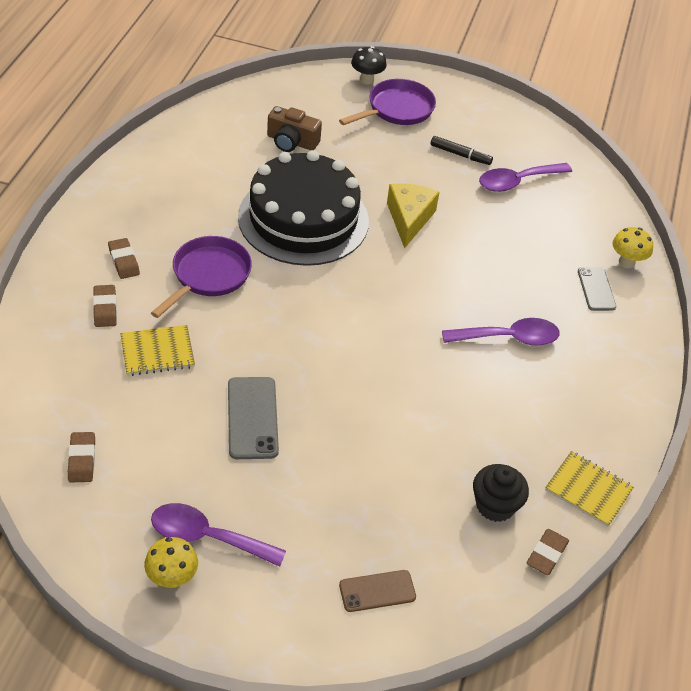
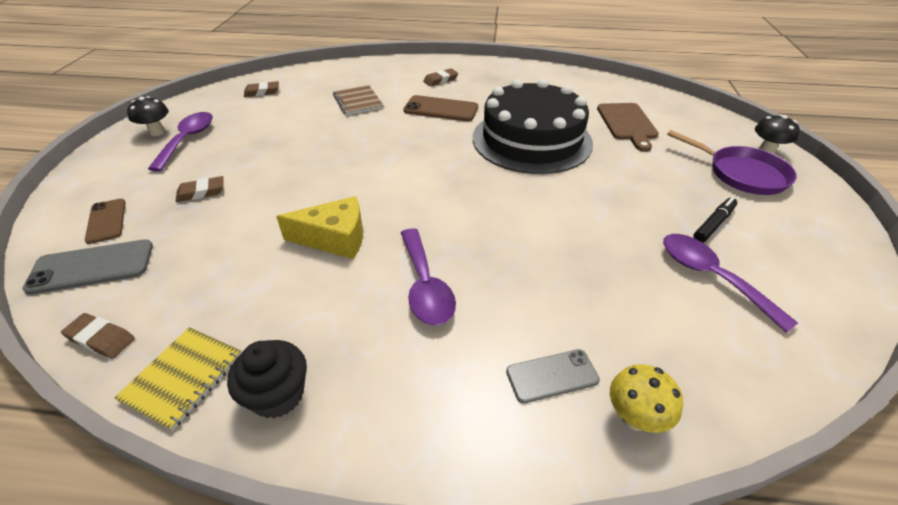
camera: 85 degrees right, 5 degrees down
(105, 308) = (393, 81): brown eraser -> brown eraser (201, 192)
(157, 352) = (358, 102): yellow notebook -> brown notebook
(172, 578) = (157, 132): yellow mushroom -> black mushroom
(208, 276) = (441, 109): purple pan -> brown phone
(252, 418) = (298, 143): grey phone -> grey phone (92, 267)
(291, 142) = (627, 123): brown camera -> brown cutting board
(409, 219) = (575, 197): yellow cheese -> yellow cheese (335, 238)
(460, 155) = (713, 224): black marker -> black marker turned 150 degrees counterclockwise
(495, 505) = (180, 290): black cupcake -> black cupcake (278, 395)

